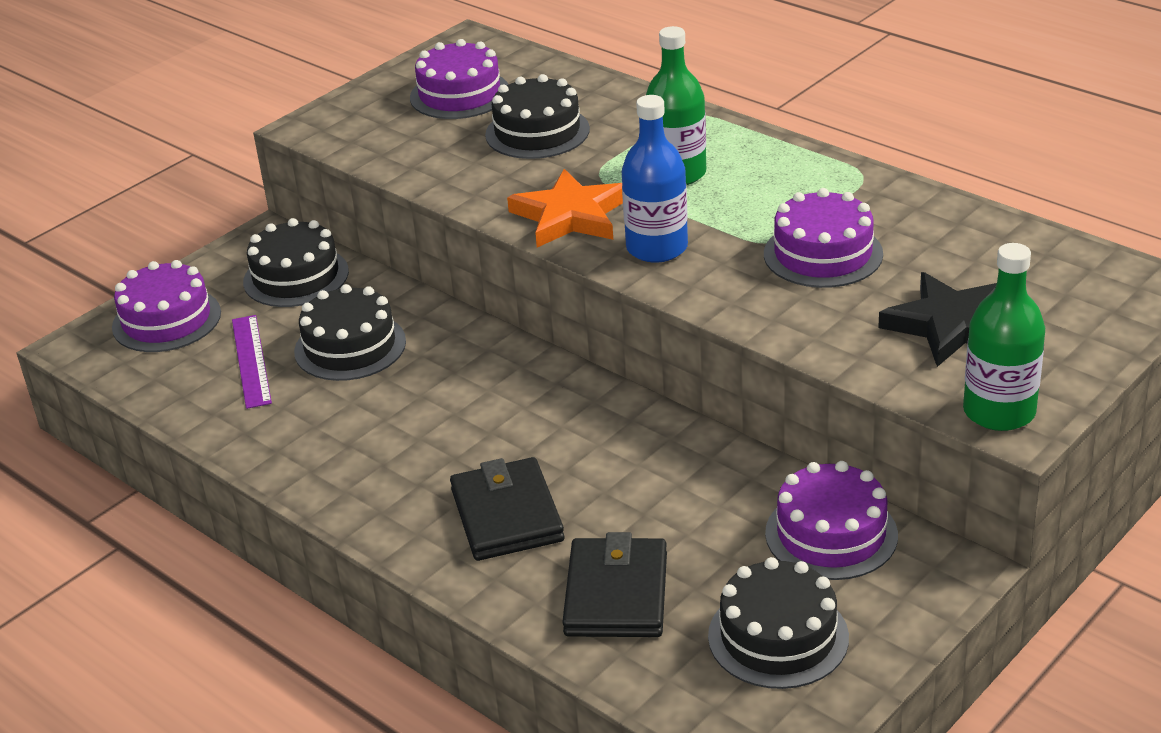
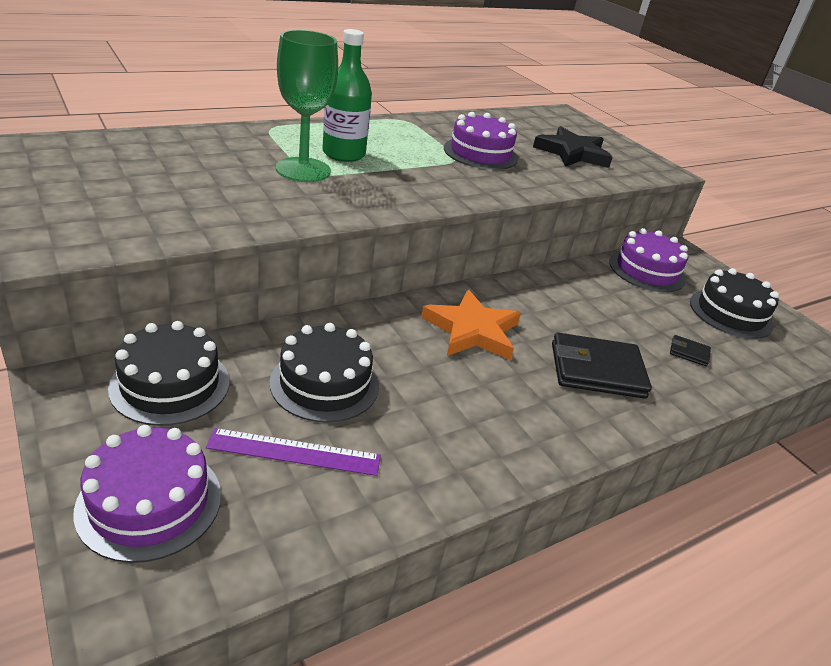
camera: 80 degrees left, 0 degrees up
(459, 94) = (103, 176): purple cake -> none
(537, 132) = (219, 171): black cake -> none
(570, 216) = (360, 197): orange star -> orange star (472, 330)
(598, 167) = (303, 170): none -> green goblet
(616, 594) = (688, 353): black wallet -> black wallet, size x0.45
(657, 248) = (432, 187): blue bottle -> none
(999, 412) = (653, 169): green bottle -> none

